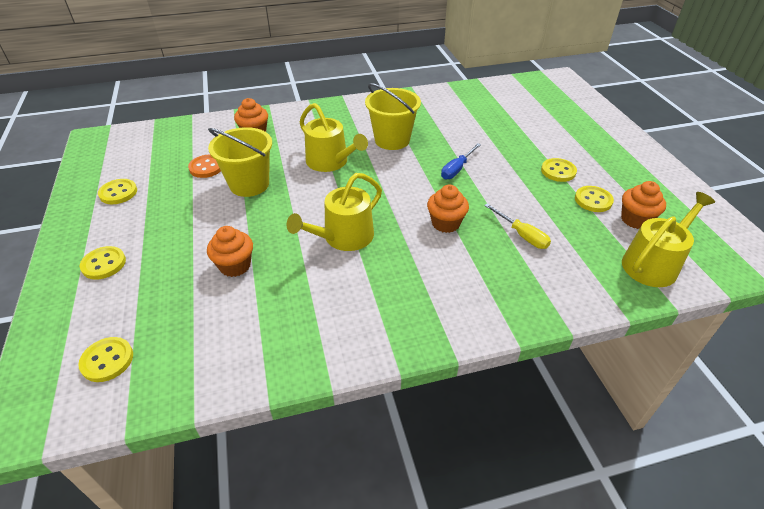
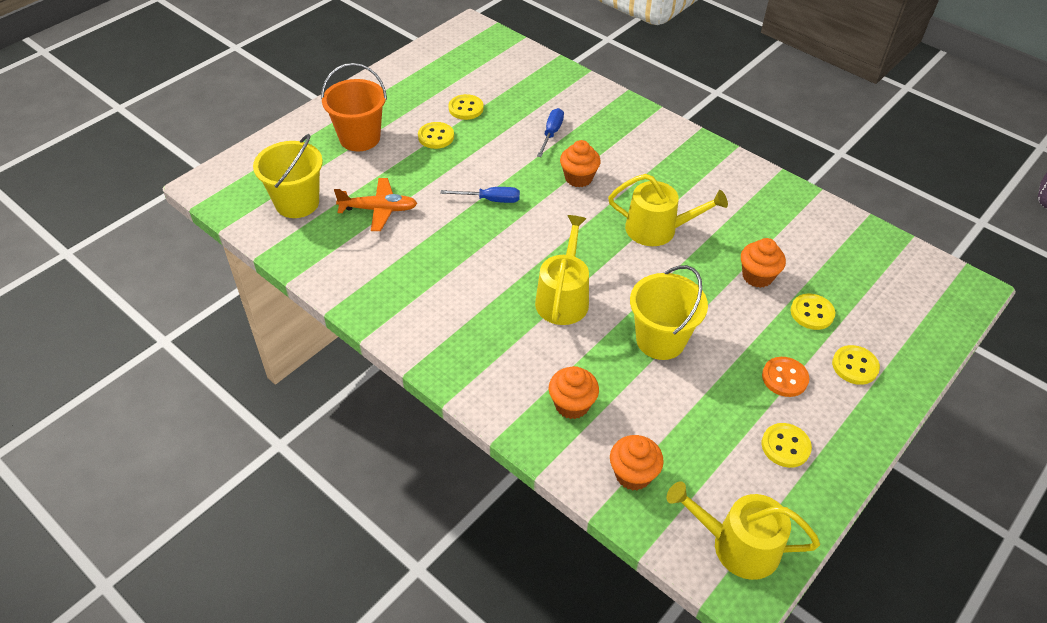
camera: 125 degrees left, 5 degrees up
(107, 360) = (899, 285): yellow button -> yellow button (812, 313)
(206, 167) = (673, 400): orange button -> orange button (784, 378)
(392, 140) = (477, 269): yellow bucket -> yellow bucket (297, 203)
(486, 123) = (379, 209): none -> orange plane
(522, 235) = (551, 133): yellow screwdriver -> blue screwdriver
(578, 138) = (359, 138): none -> orange bucket
(635, 220) = (474, 84): orange cupcake -> orange cupcake (633, 474)
(653, 263) = (522, 68): yellow watering can -> yellow watering can (737, 545)

